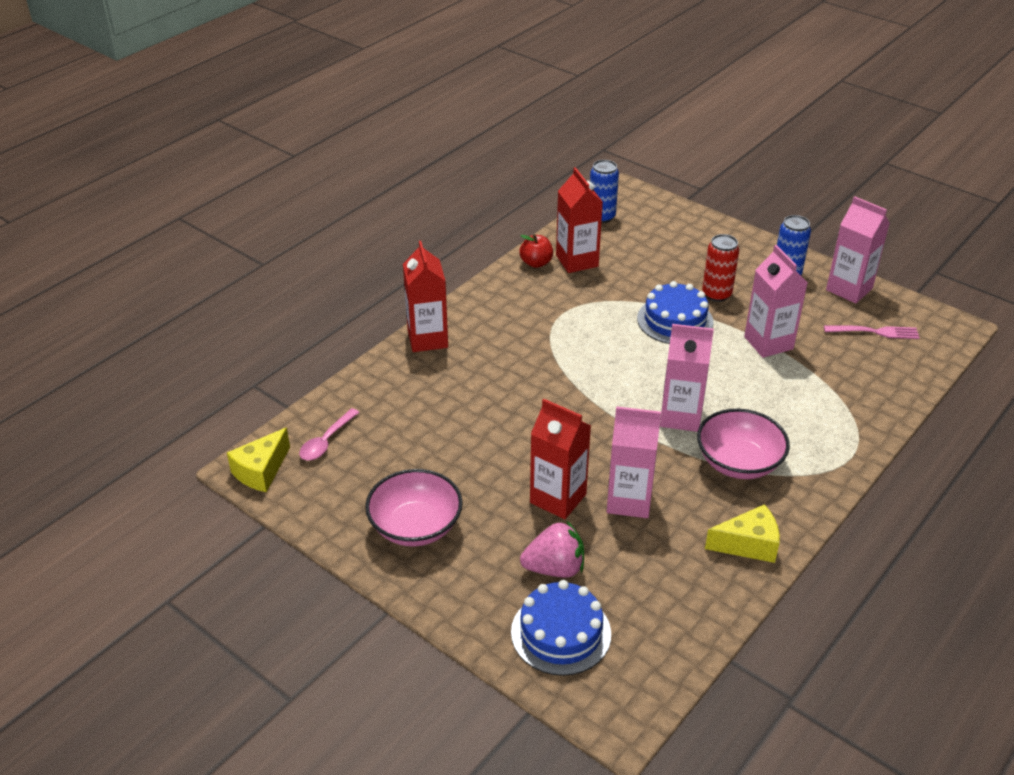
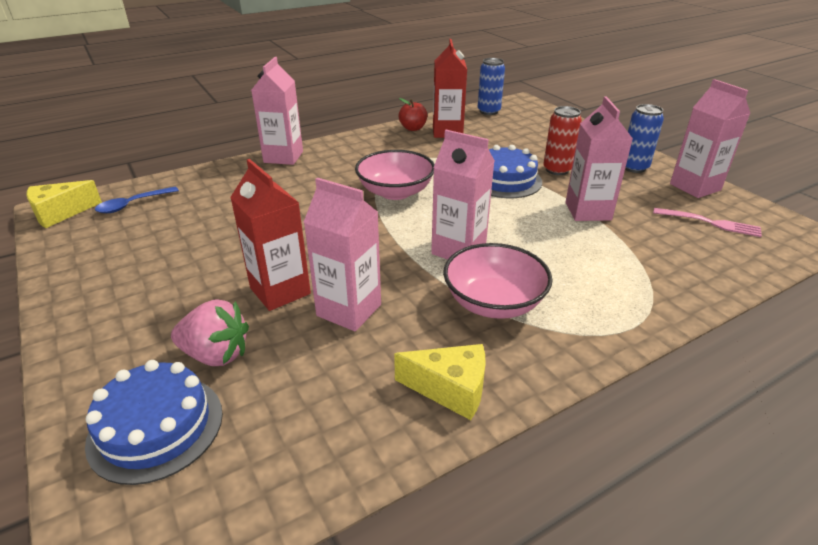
camera: 20 degrees right, 5 degrees down
(326, 441) = (132, 204): pink spoon -> blue spoon
(415, 526) = (128, 282): pink bowl -> pink bowl (395, 192)
(427, 339) = (283, 157): red carton -> pink carton

